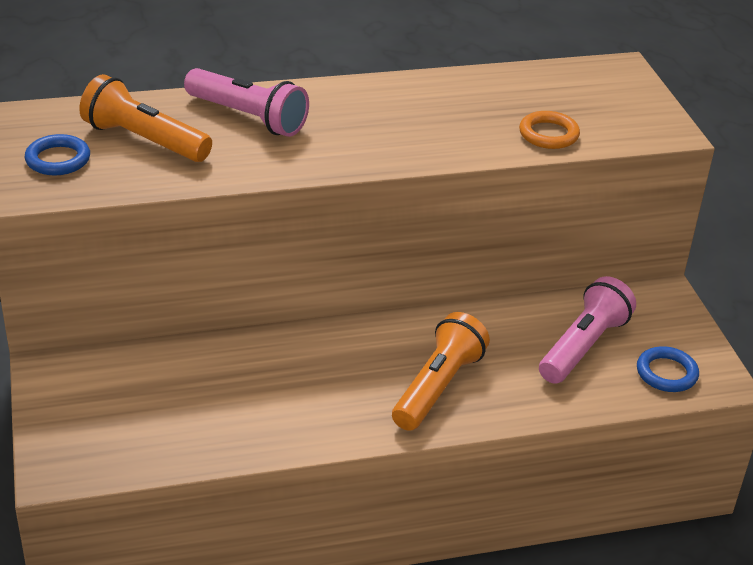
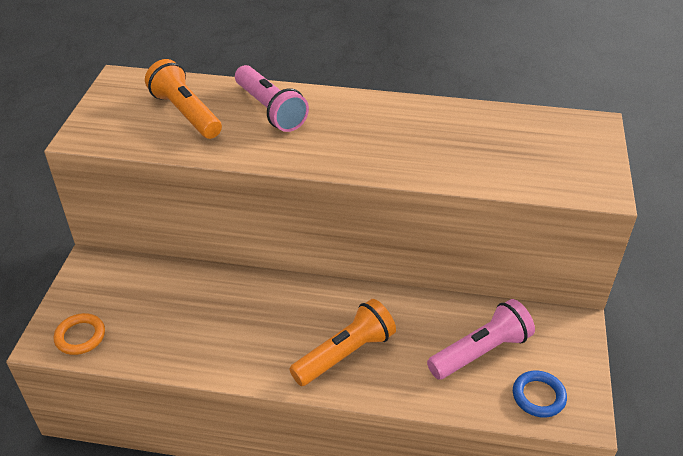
camera: 25 degrees right, 5 degrees up
(58, 159) = (119, 116): blue ring -> none
(548, 134) = (494, 172): orange ring -> orange ring (80, 336)

